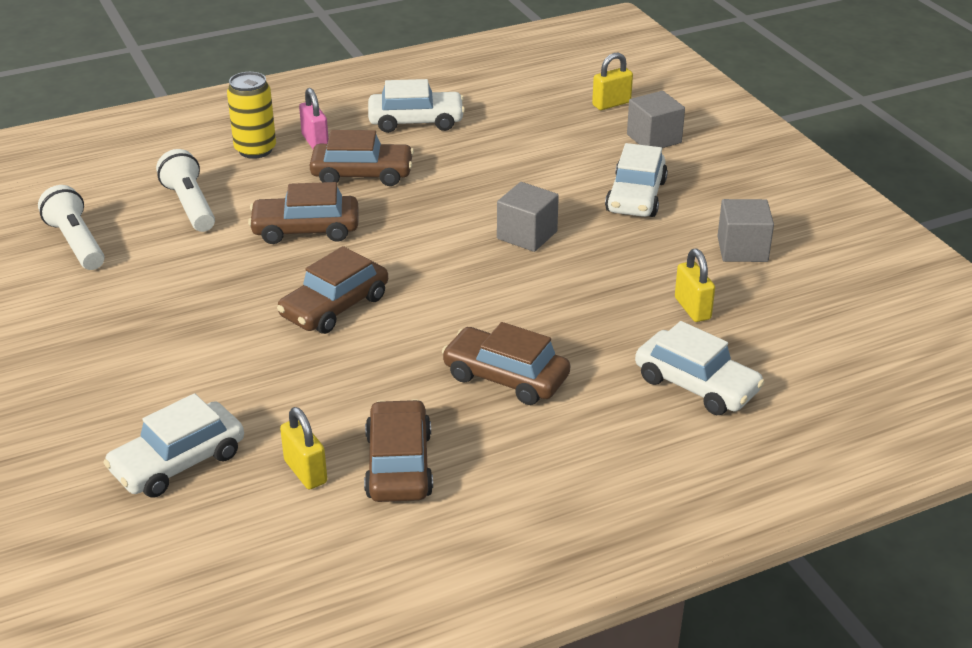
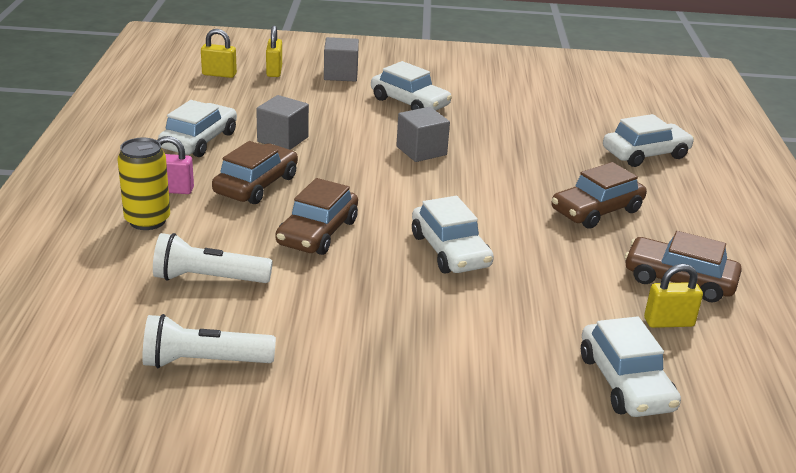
camera: 65 degrees left, 5 degrees down
(335, 307) = (450, 251): brown car -> white car
(692, 308) = (561, 129): yellow padlock -> yellow padlock (219, 74)
(742, 249) = (507, 94): grey cube -> grey cube (283, 139)

